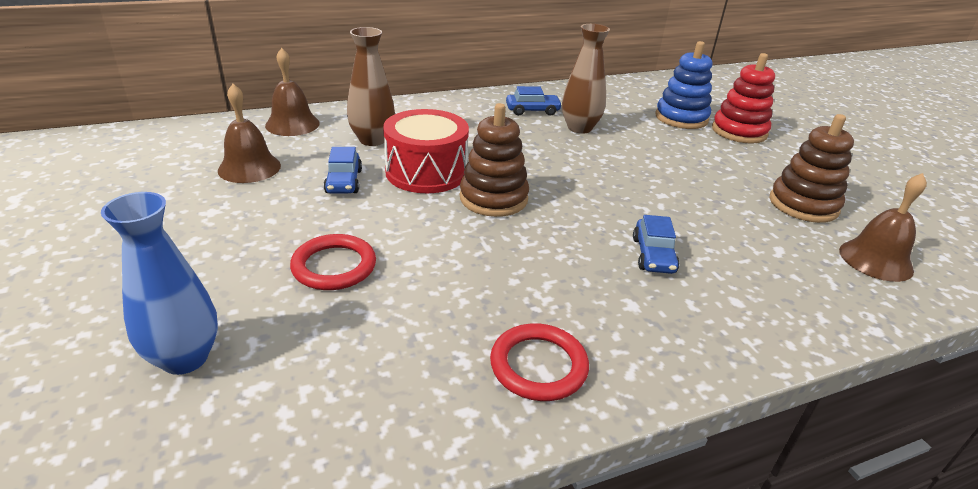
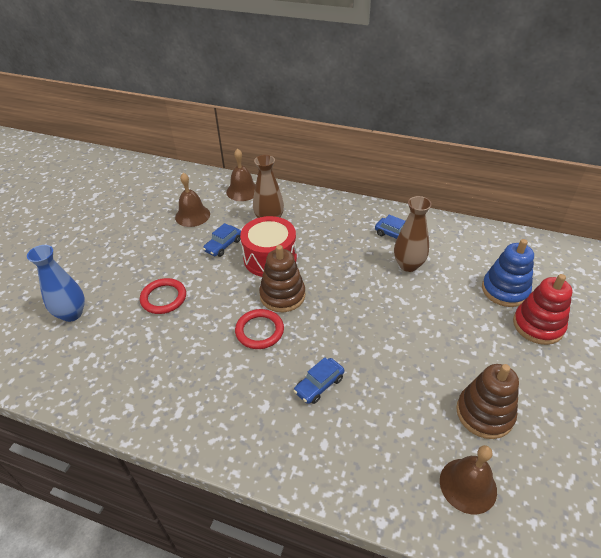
camera: 45 degrees right, 10 degrees up
(538, 366) = (180, 407): red ring -> red ring (259, 331)

